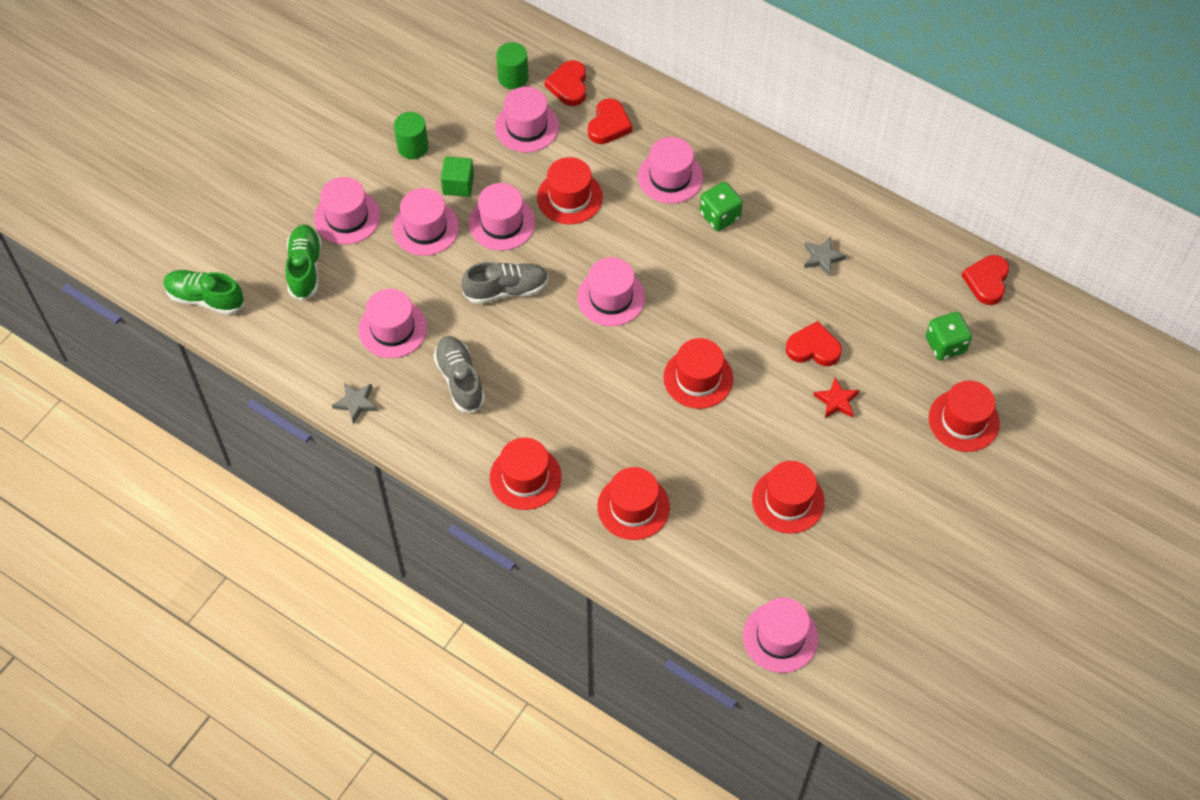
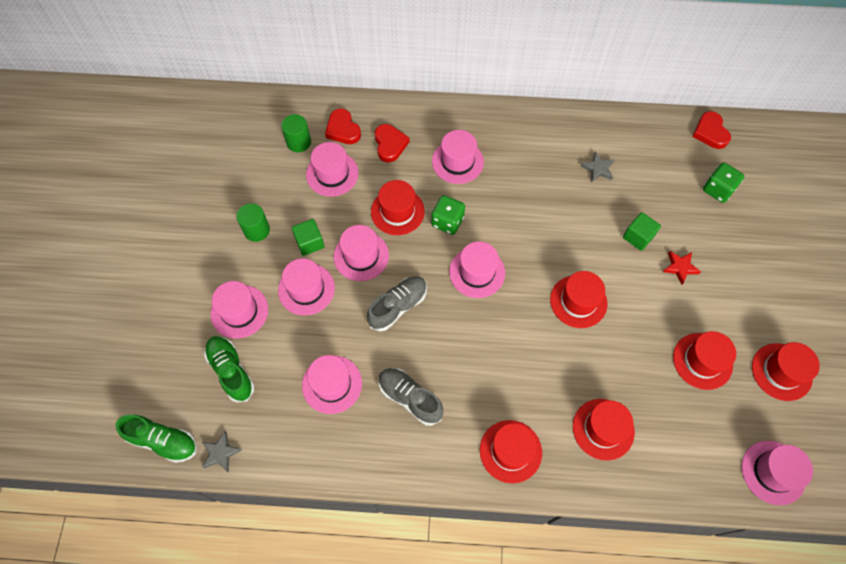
camera: 30 degrees left, 5 degrees up
(205, 298) = (163, 441): green shoe -> green shoe turned 150 degrees counterclockwise
(356, 403) = (342, 463): grey star -> grey star (221, 453)
(720, 216) = (510, 173): green dice -> green dice (447, 221)
(813, 348) = (638, 237): red heart -> green cube
(963, 420) = (768, 237): red hat -> red hat (781, 372)

